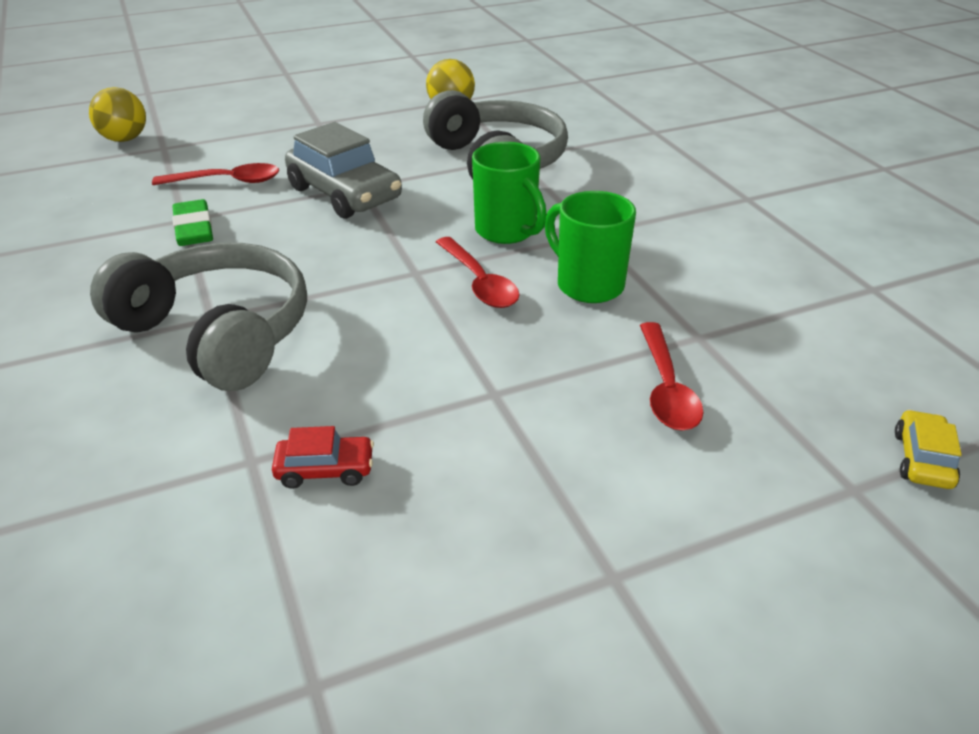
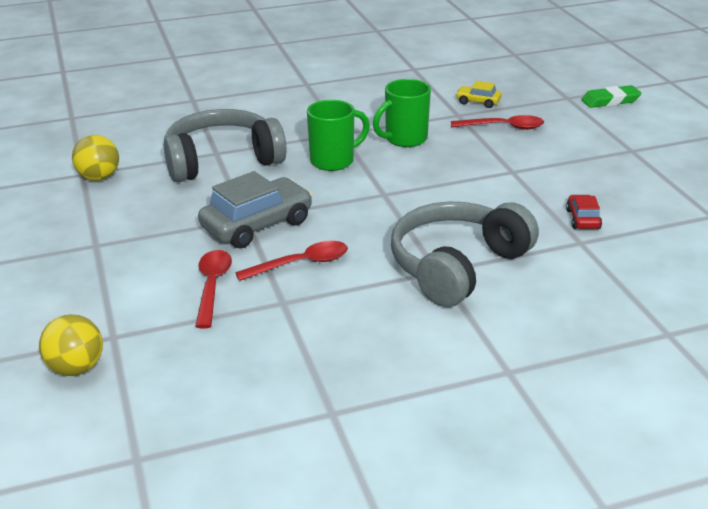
camera: 85 degrees left, 5 degrees down
(194, 228) = (301, 294): green eraser -> green eraser (610, 101)
(479, 282) = (398, 172): red spoon -> red spoon (301, 264)
(922, 459) = (546, 82): yellow car -> yellow car (478, 102)

